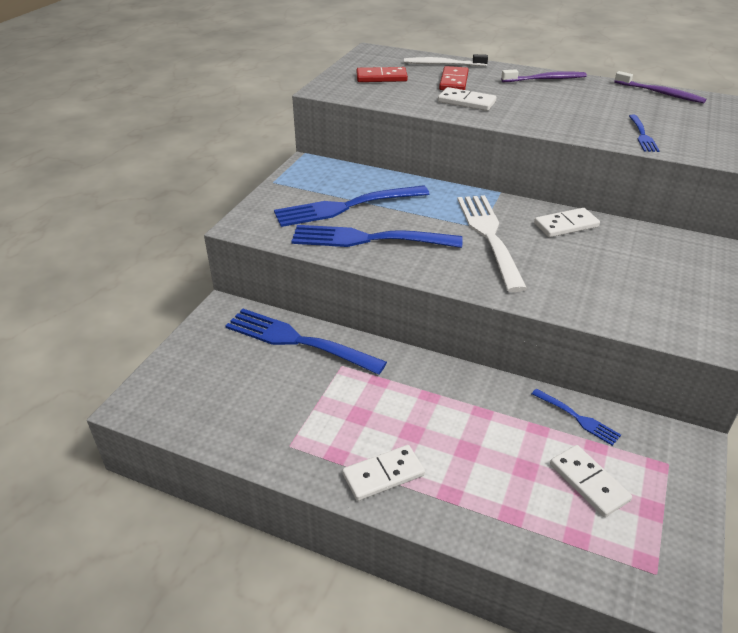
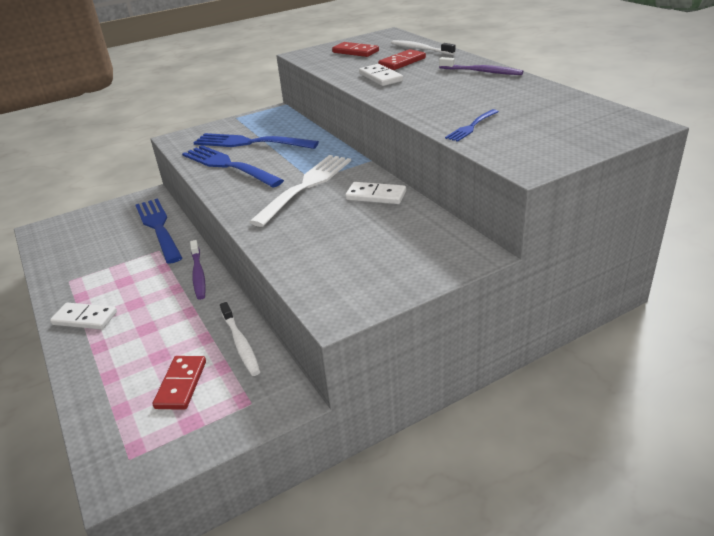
camera: 40 degrees right, 5 degrees down
(577, 418) = (240, 344): blue fork -> white toothbrush
(588, 482) = (181, 384): white domino -> red domino
(660, 93) = (567, 99): purple toothbrush -> purple toothbrush (198, 274)

